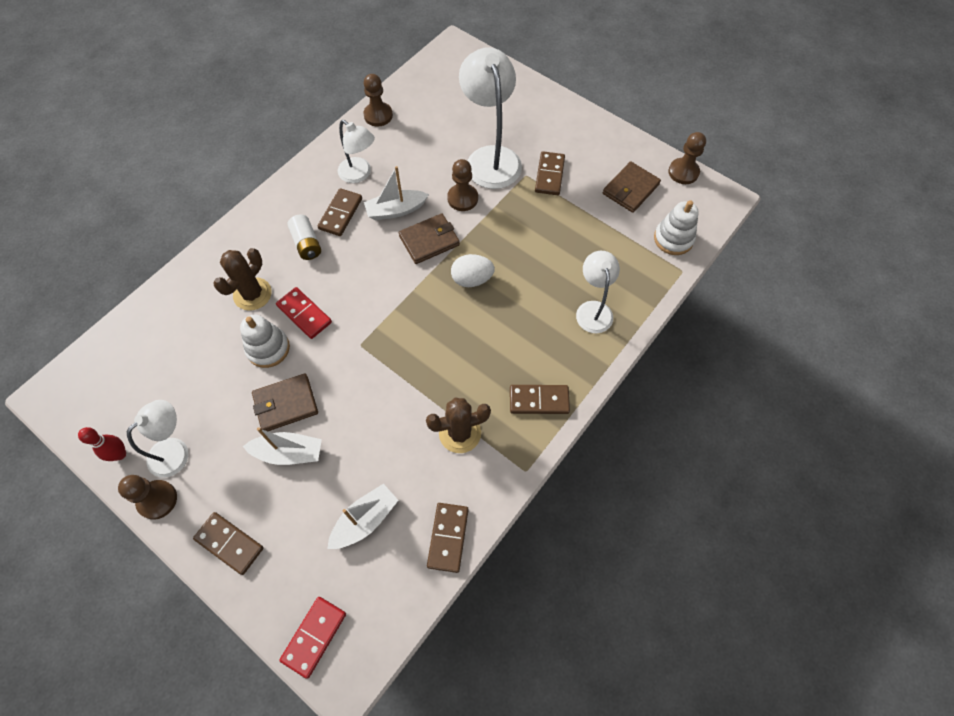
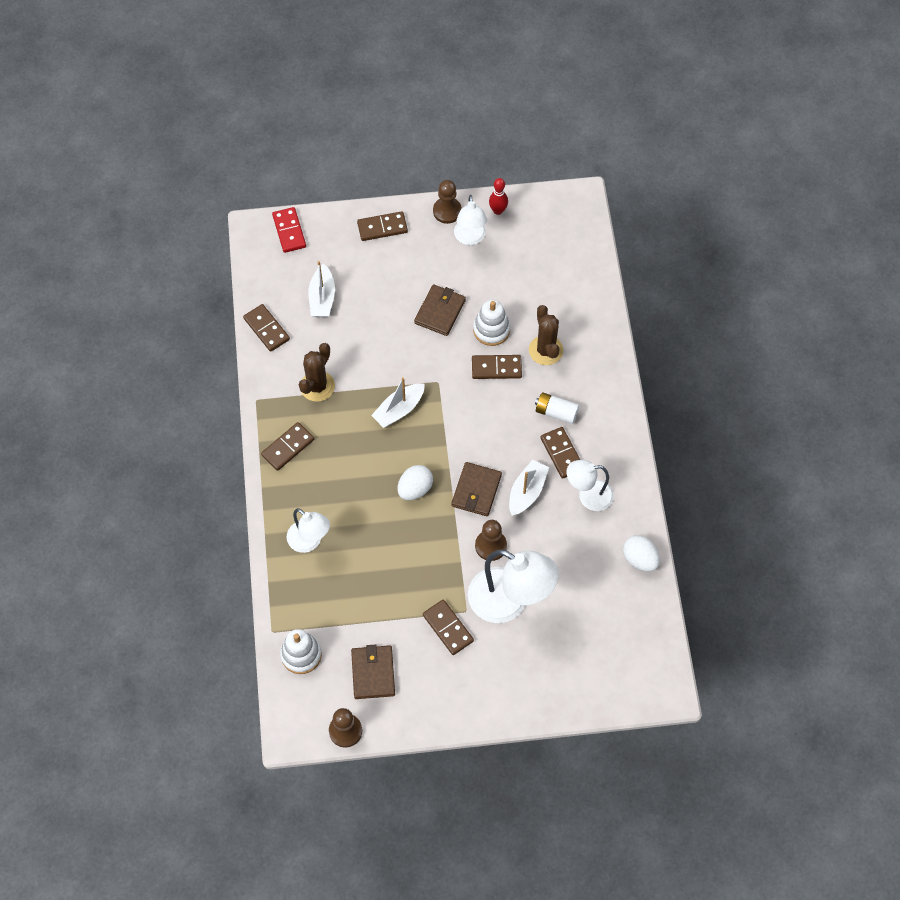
camera: 135 degrees right, 0 degrees up
(288, 453) = (405, 291): white boat -> white boat (399, 410)
(304, 314) = (496, 368): red domino -> brown domino
(378, 115) = (639, 559): brown pawn -> white egg

